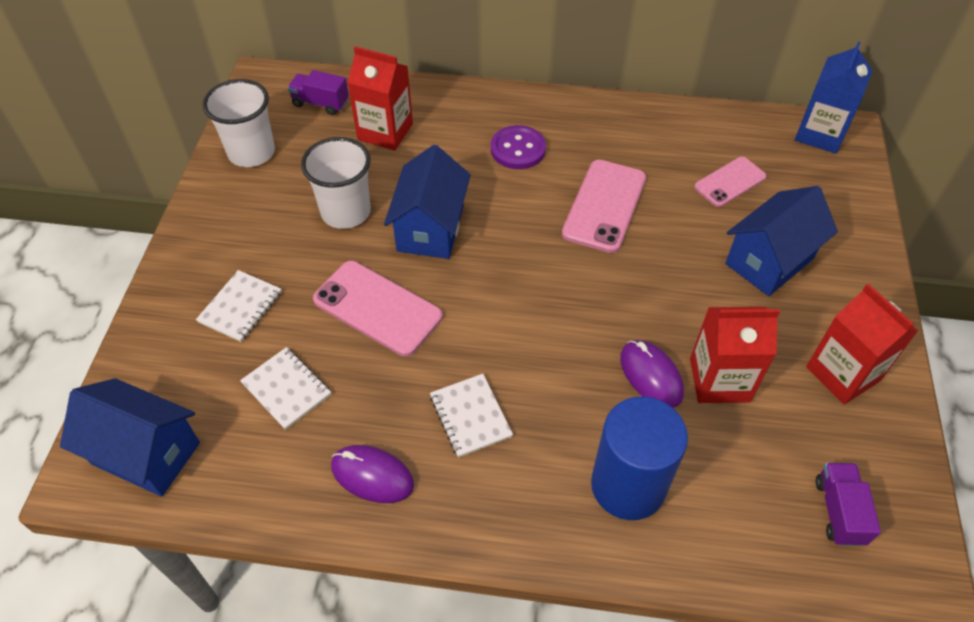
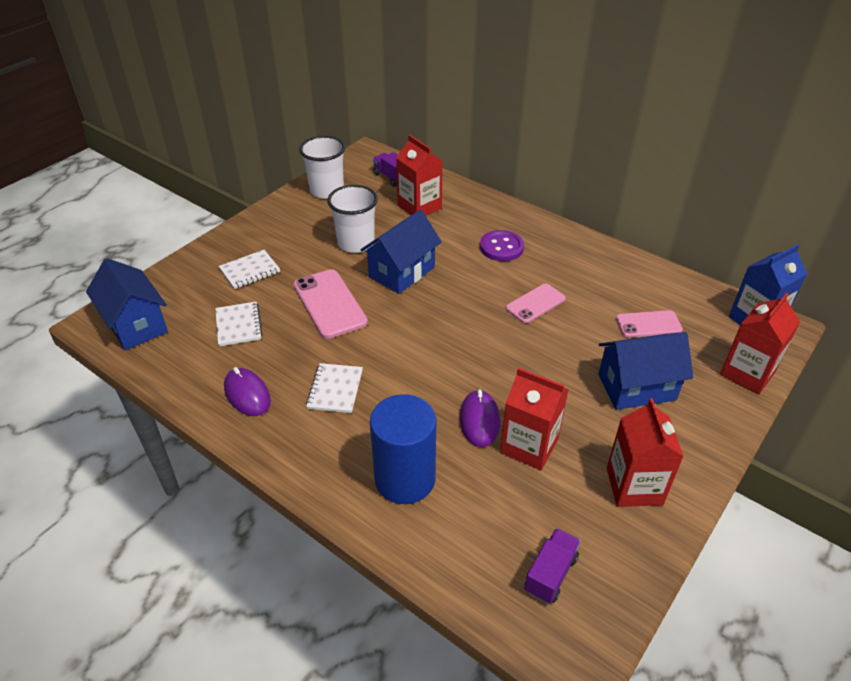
camera: 30 degrees right, 10 degrees down
(604, 206) = (535, 303): pink phone -> pink phone, size x0.64
(852, 198) = (747, 373): none -> red carton

